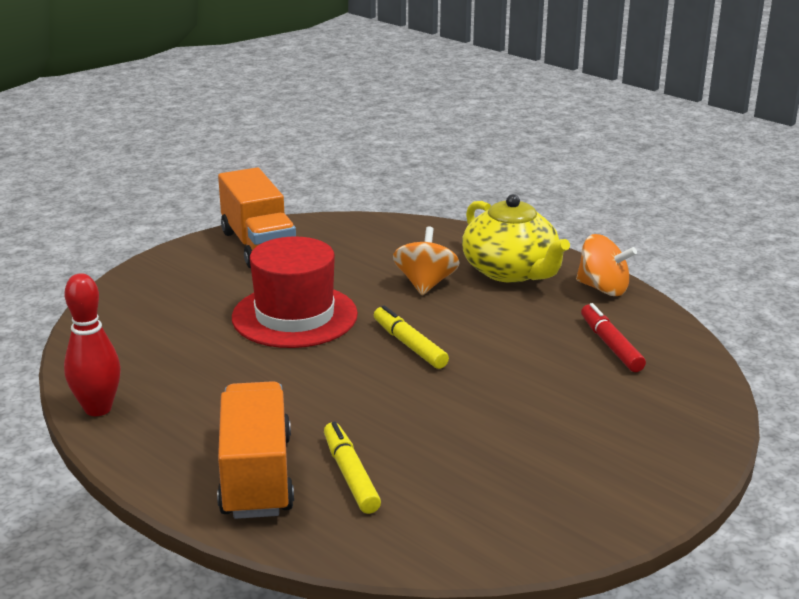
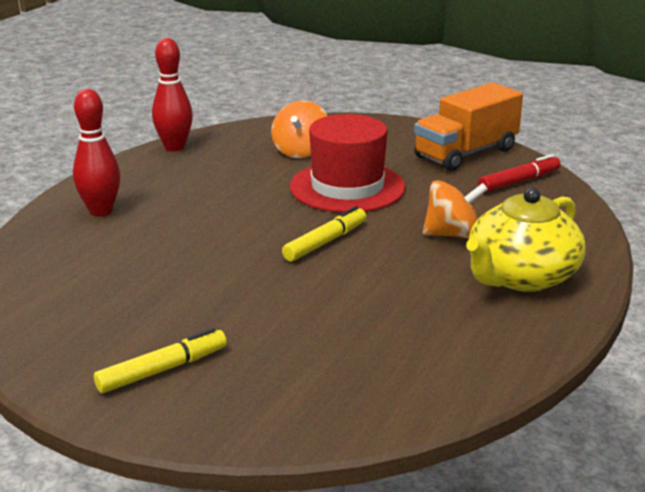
camera: 75 degrees right, 0 degrees up
(256, 476) = (101, 211): orange truck -> red bowling pin
(350, 475) = (108, 245): yellow marker -> yellow marker (162, 370)
(603, 288) = (526, 338): orange spinning top -> orange spinning top (301, 151)
(610, 345) = (389, 352): red marker -> red marker (519, 181)

